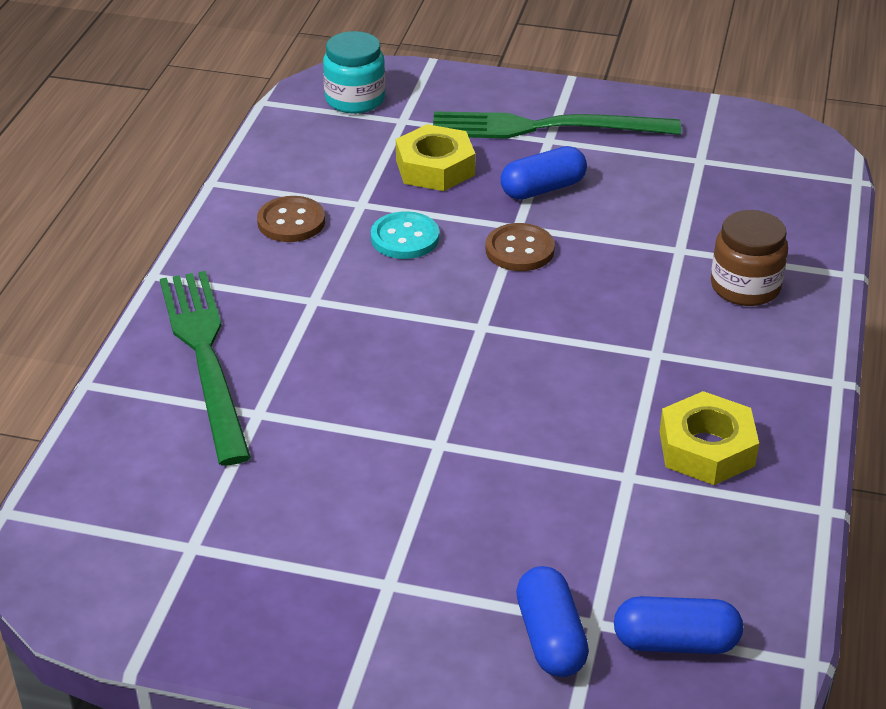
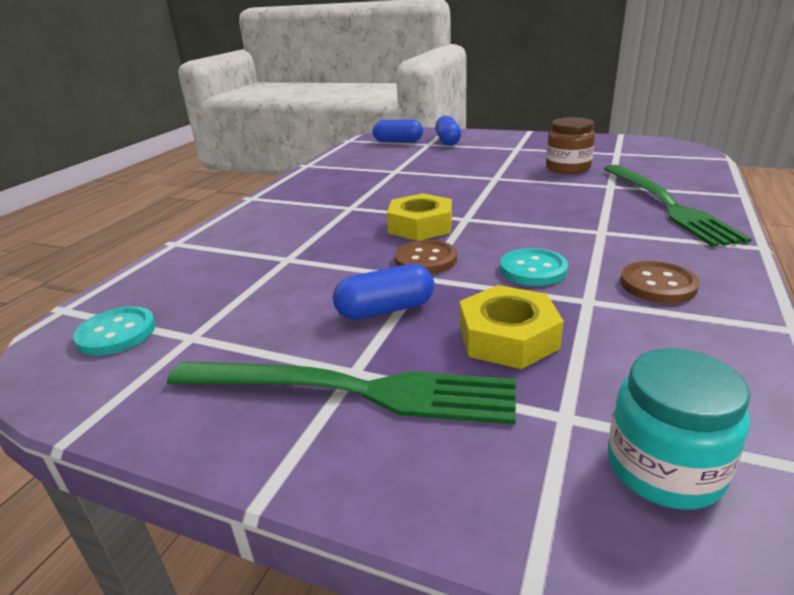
camera: 170 degrees left, 10 degrees down
(706, 448) = (348, 178): yellow nut -> yellow nut (420, 226)
(745, 287) = (259, 236): brown jar -> brown jar (568, 168)
(770, 160) = (116, 333): none -> turquoise button

